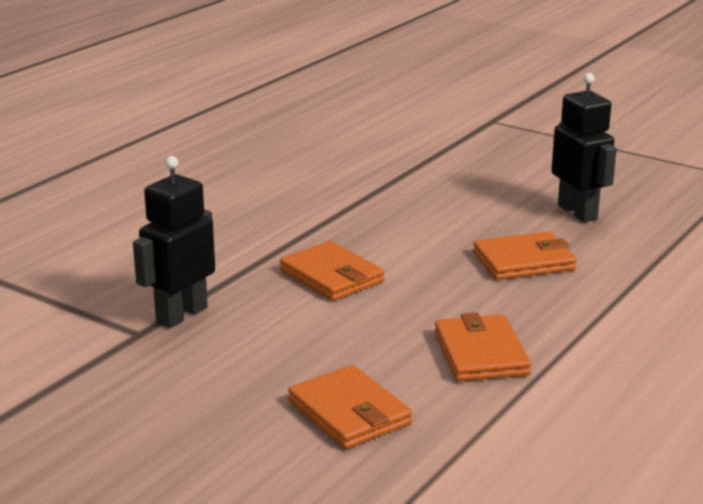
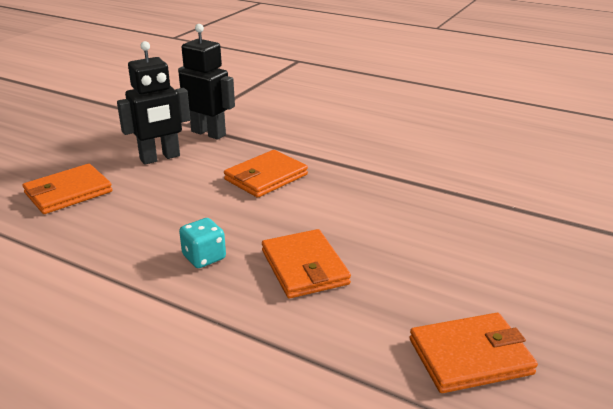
camera: 85 degrees right, 5 degrees up
(480, 353) = (132, 242): orange wallet -> orange wallet (470, 356)
(509, 310) = (204, 257): none -> turquoise dice
(578, 212) = (437, 308): black robot -> black robot (160, 158)

